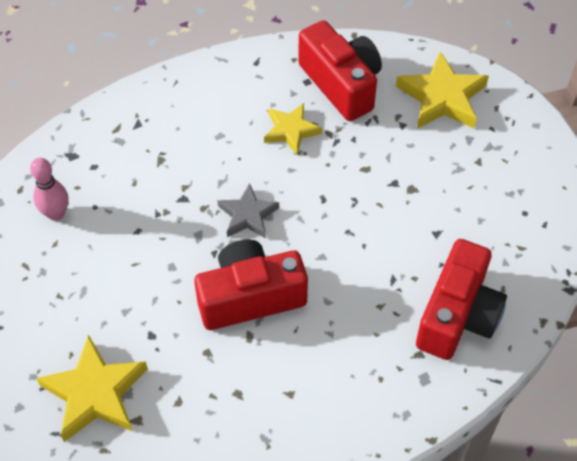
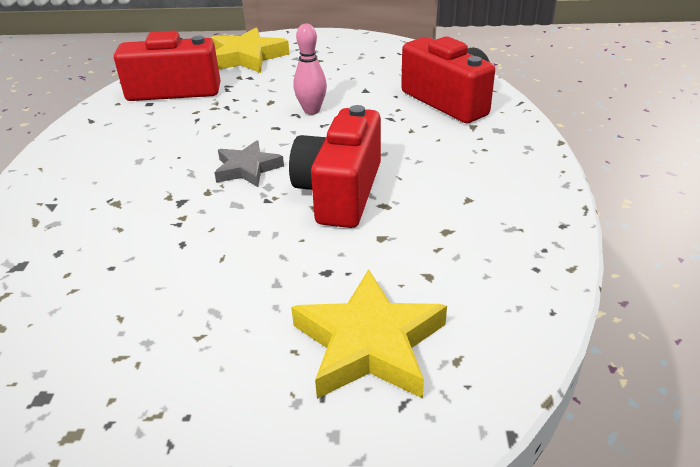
camera: 60 degrees left, 20 degrees down
(56, 214) = (80, 303): pink bowling pin -> pink bowling pin (311, 110)
(291, 130) = (187, 123): yellow star -> none

